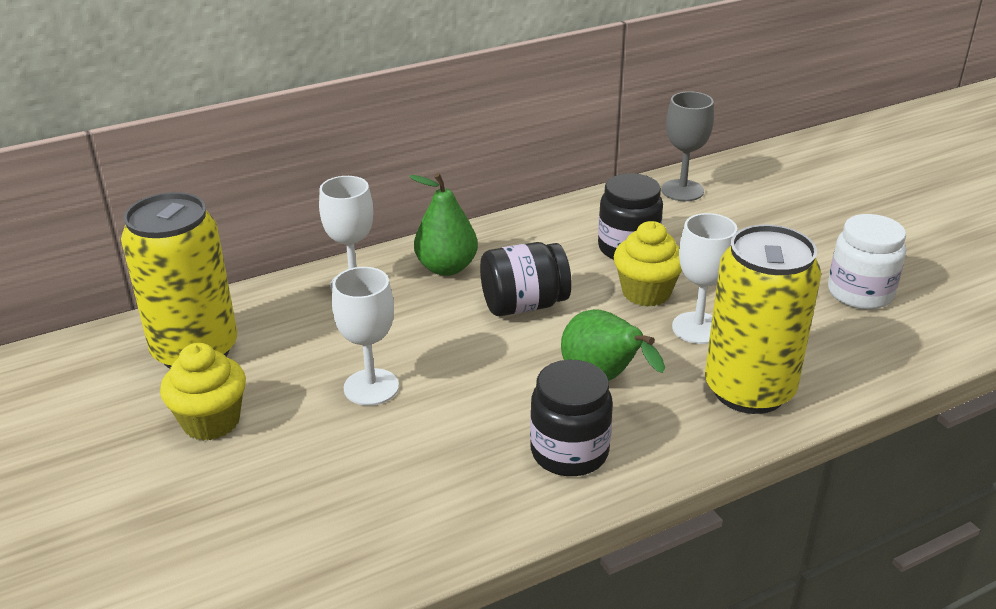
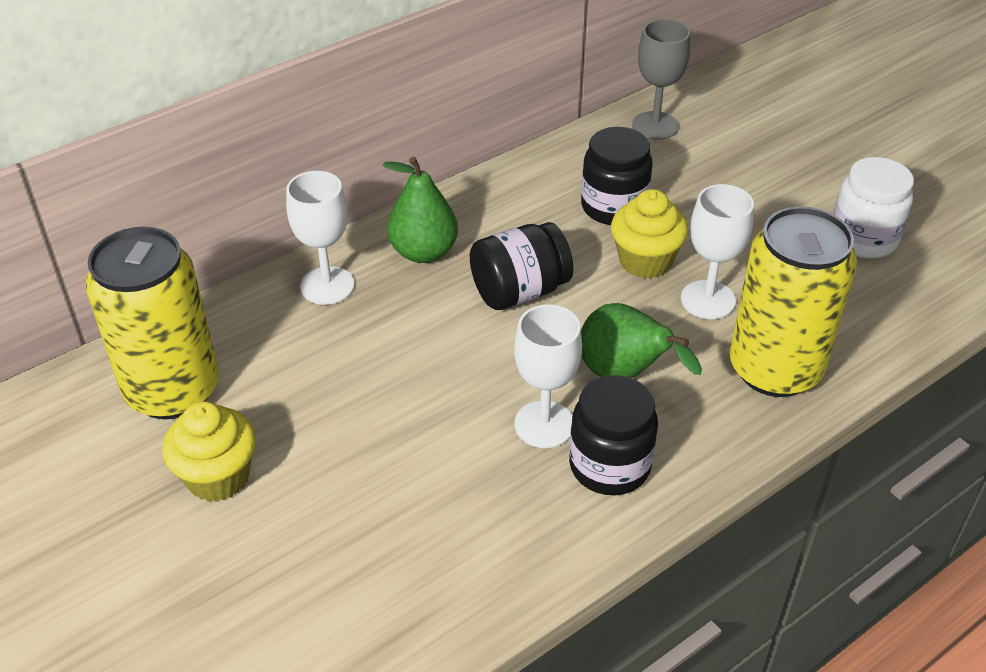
camera: 10 degrees left, 10 degrees up
(371, 387) = (381, 413): white goblet -> white goblet (544, 424)

